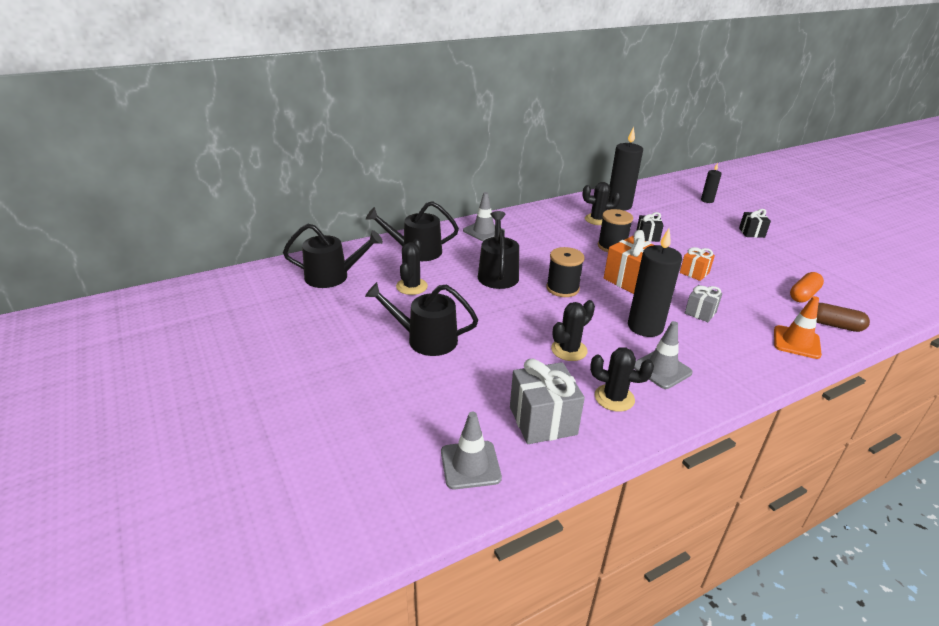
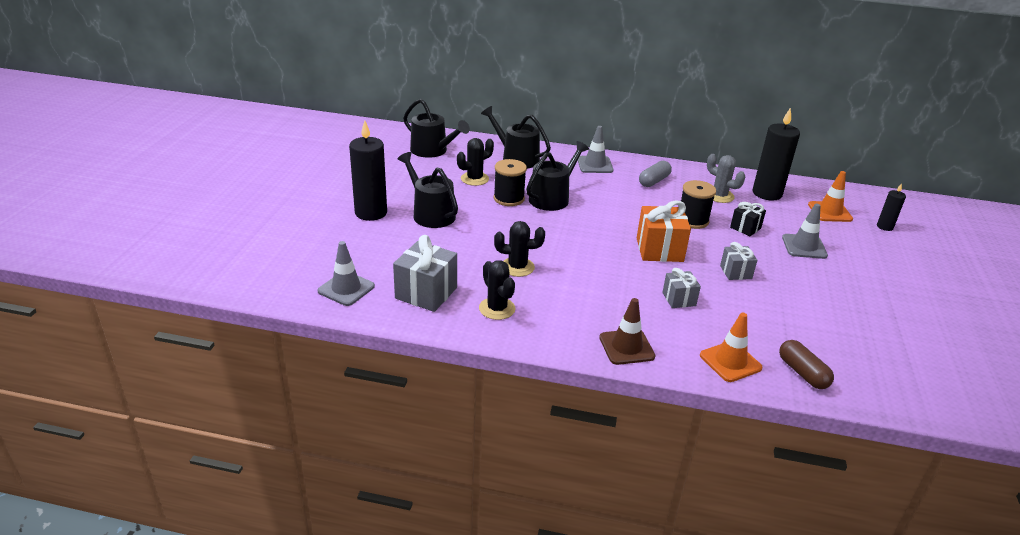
camera: 40 degrees right, 0 degrees up
(542, 227) = (654, 181): none -> grey capsule
(562, 288) = (587, 229): black spool -> black spool (509, 198)
(597, 220) = (719, 196): black cactus -> grey cactus
(645, 327) = (607, 284): black candle -> black candle (371, 213)
(661, 369) = (566, 313): grey traffic cone -> grey traffic cone (804, 247)
(668, 203) = (829, 212): none -> orange traffic cone
(694, 273) = (736, 272): orange gift -> grey gift
(735, 372) = (626, 347): none -> brown traffic cone
(751, 233) = (877, 272): black gift -> none
(803, 295) = (821, 339): orange capsule -> none

